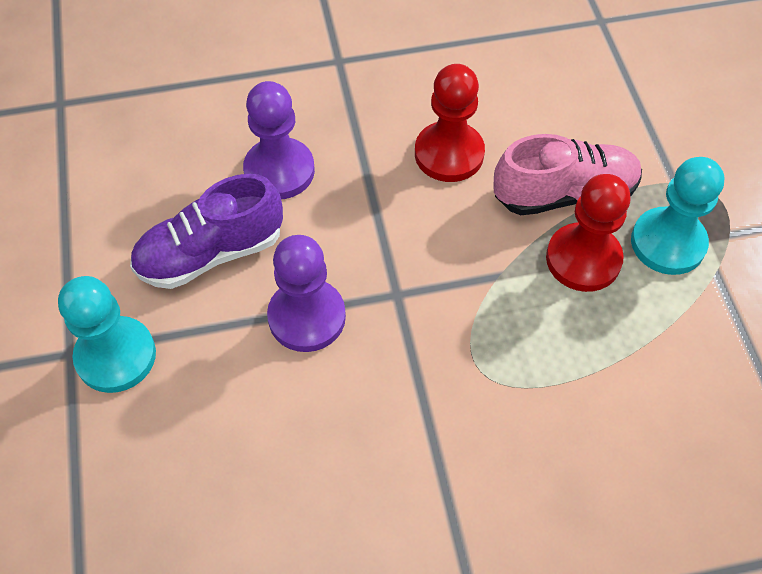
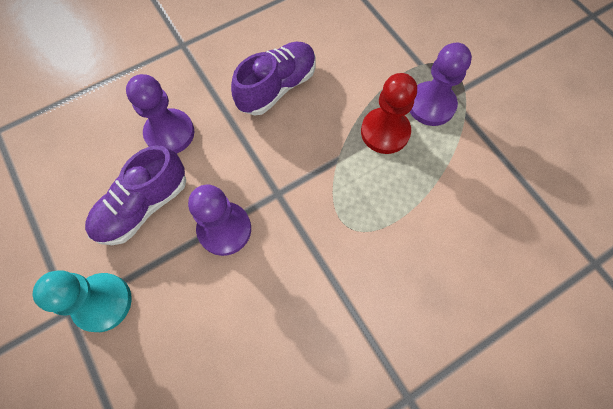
camera: 20 degrees left, 10 degrees up
(449, 154) = (277, 87): red pawn -> purple shoe
(564, 194) = (358, 92): pink shoe -> none
(668, 243) = (431, 105): turquoise pawn -> purple pawn

